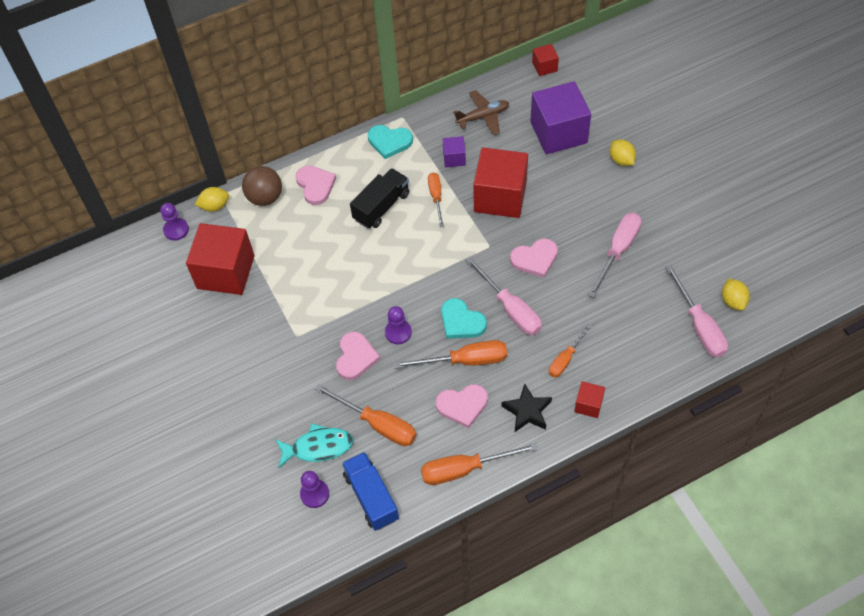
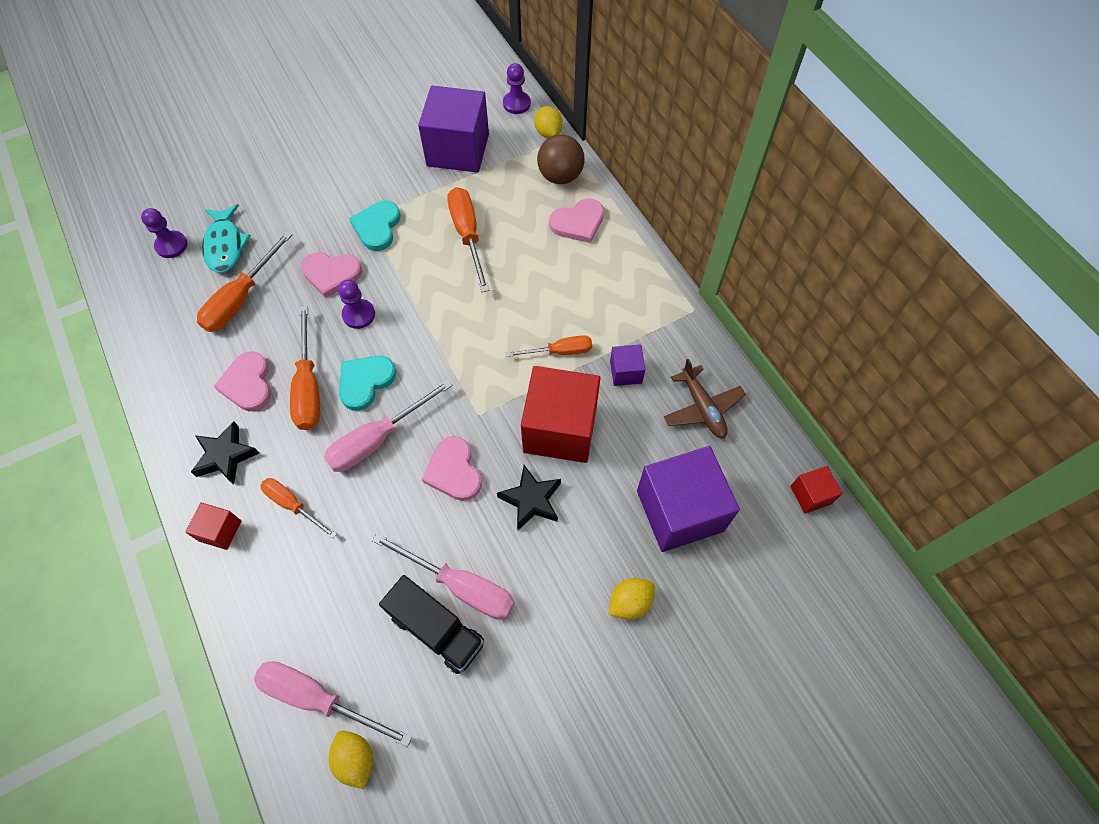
camera: 85 degrees right, 5 degrees up
(225, 272) = (458, 150): red cube -> purple cube
(371, 497) = (155, 296): blue truck -> none
(381, 207) = (545, 291): black truck -> black truck (436, 629)
(389, 142) = (650, 296): turquoise heart -> turquoise heart (377, 227)
(464, 469) = (165, 386): orange screwdriver -> orange screwdriver (468, 235)
(555, 213) = (531, 500): none -> black star
(699, 326) = (318, 698): pink screwdriver -> pink screwdriver turned 45 degrees clockwise
(733, 301) = (355, 759): yellow lemon -> yellow lemon turned 75 degrees clockwise

